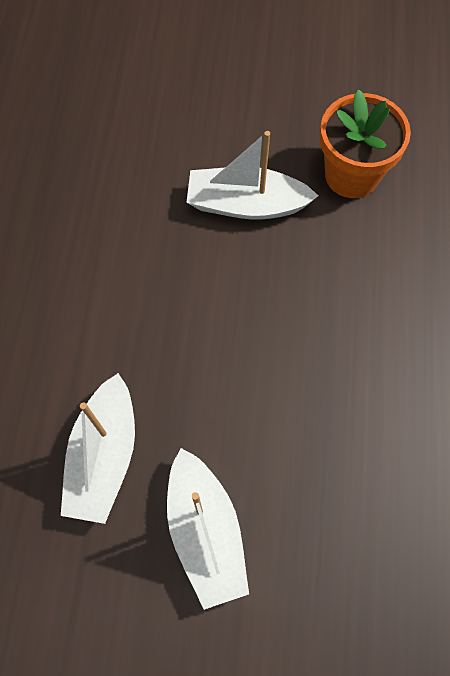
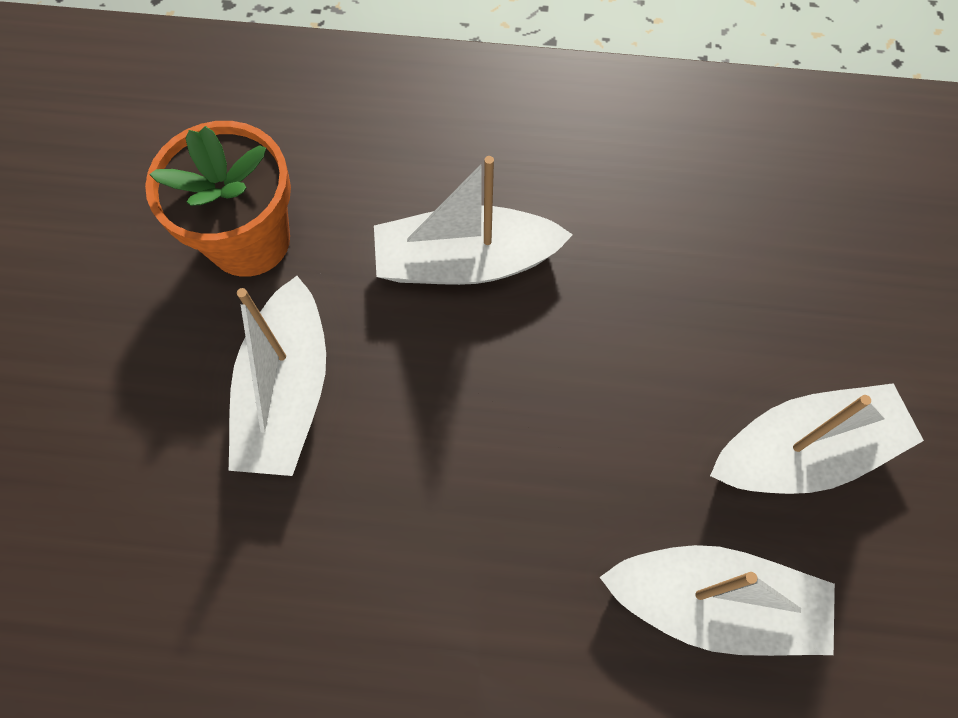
camera: 90 degrees left, 0 degrees up
(344, 306) = (465, 262): none -> white boat

